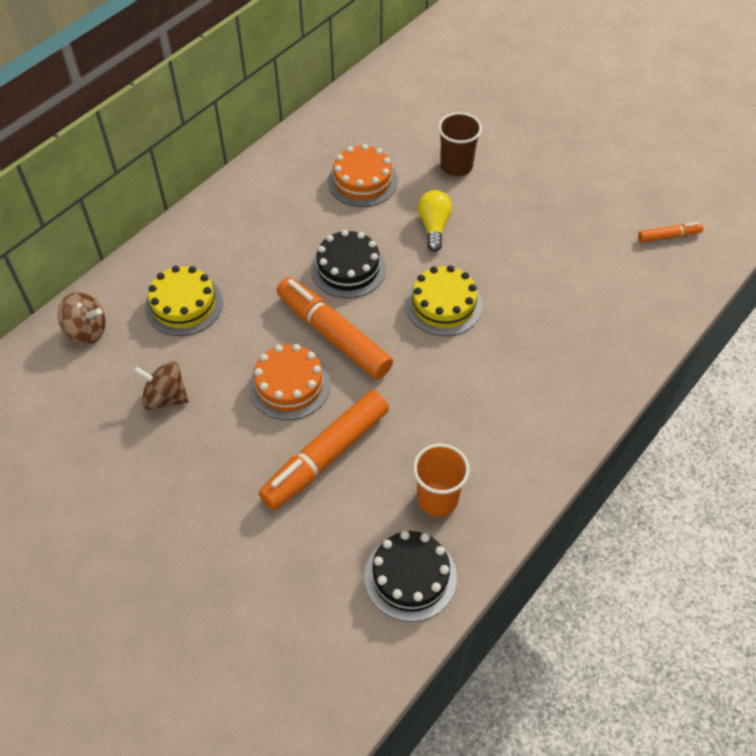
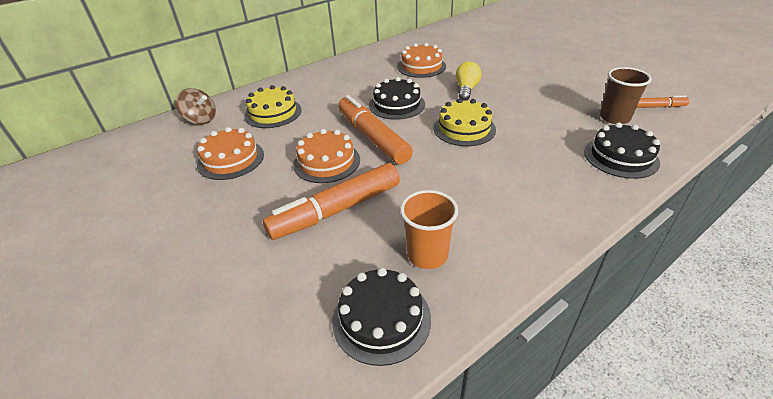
camera: 15 degrees right, 15 degrees down
(165, 397) = (231, 159): brown spinning top -> orange cake
(456, 166) = (489, 64): brown cup -> brown cup (614, 118)
(624, 330) = (621, 157): none -> black cake

